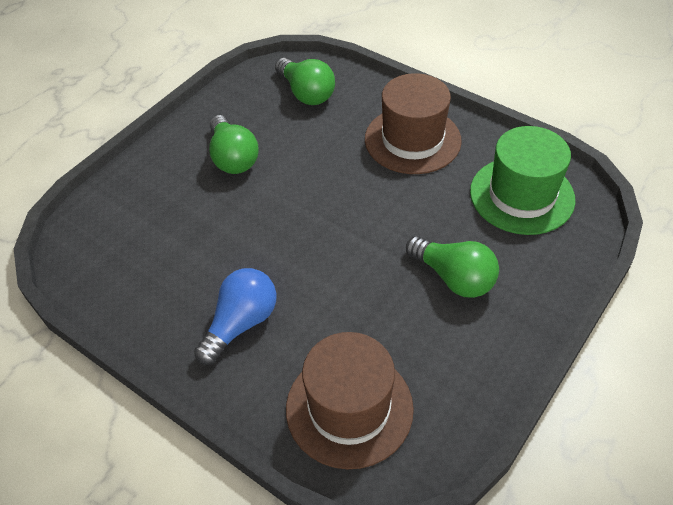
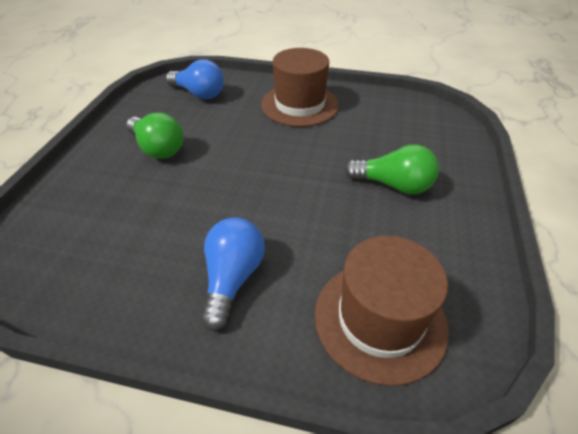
camera: 25 degrees left, 5 degrees down
(306, 93) = (199, 94): green light bulb -> blue light bulb
(522, 195) = (401, 120): green hat -> none

